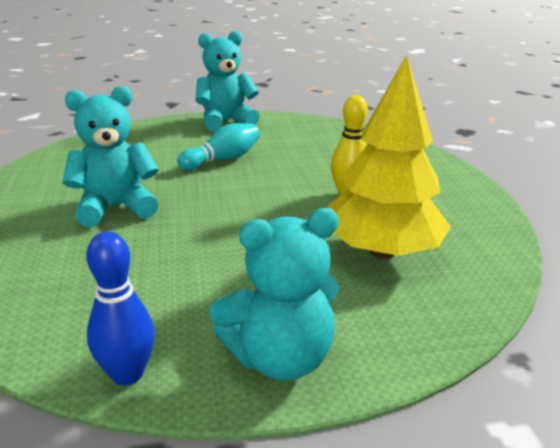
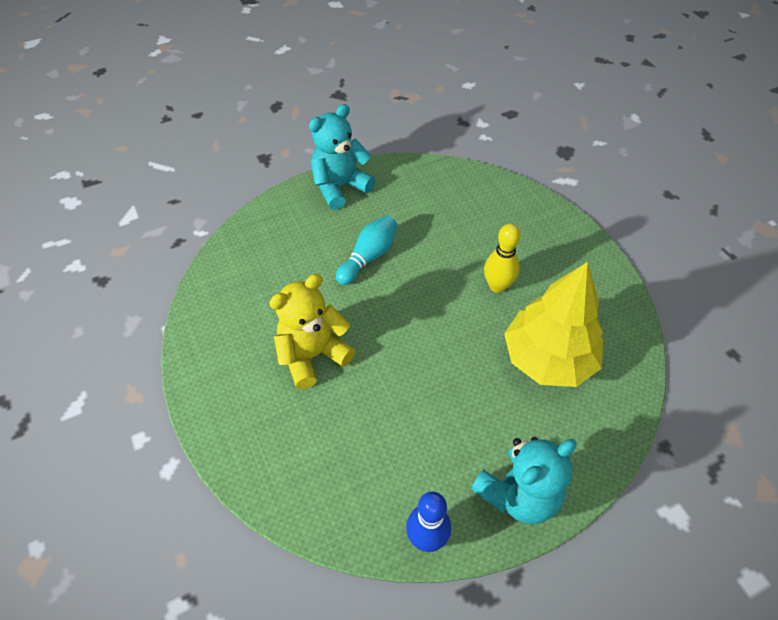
camera: 15 degrees left, 25 degrees up
(115, 208) = (312, 355): turquoise teddy bear -> yellow teddy bear

